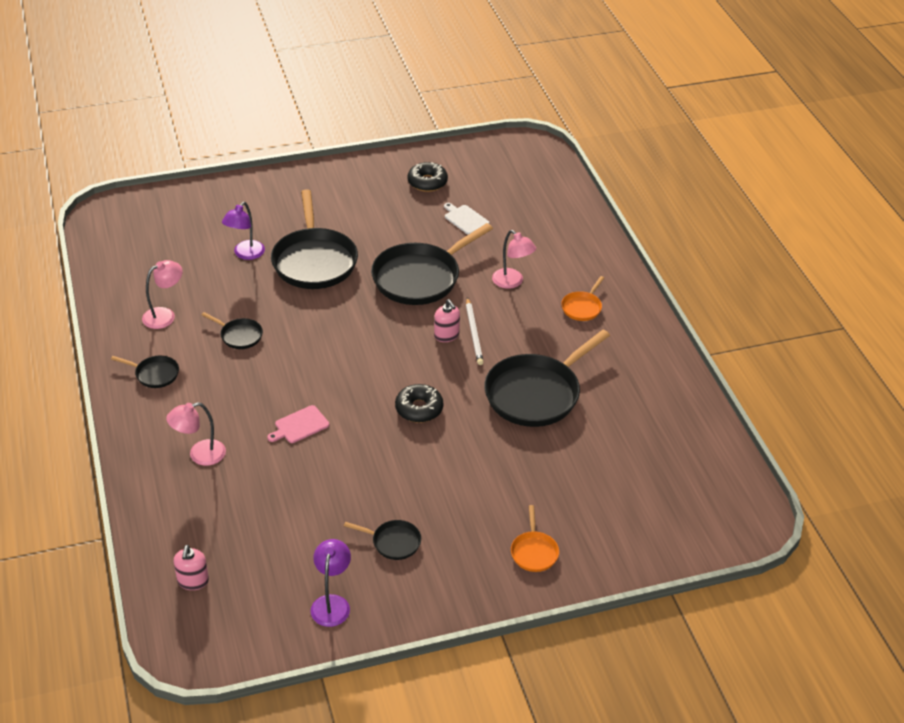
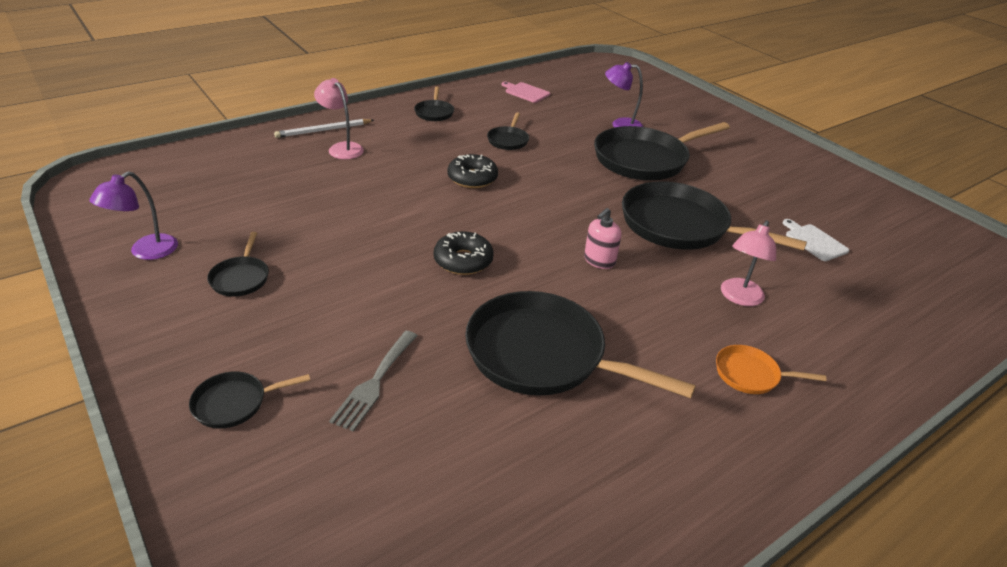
camera: 70 degrees right, 5 degrees down
(165, 315) = (510, 105): pink lamp -> none
(193, 581) = (179, 171): pink soap dispenser -> none
(300, 425) = (402, 191): pink cutting board -> pink cutting board (526, 92)
(332, 603) = (146, 252): purple lamp -> purple lamp turned 135 degrees clockwise
(427, 182) = (844, 205): black donut -> black donut (472, 178)
(465, 219) = (814, 241): white cutting board -> white cutting board turned 60 degrees counterclockwise
(474, 333) = (618, 281): white pencil -> white pencil (323, 130)
(534, 552) = (234, 403): orange pan -> black pan
(536, 480) = (374, 383): none -> grey fork

